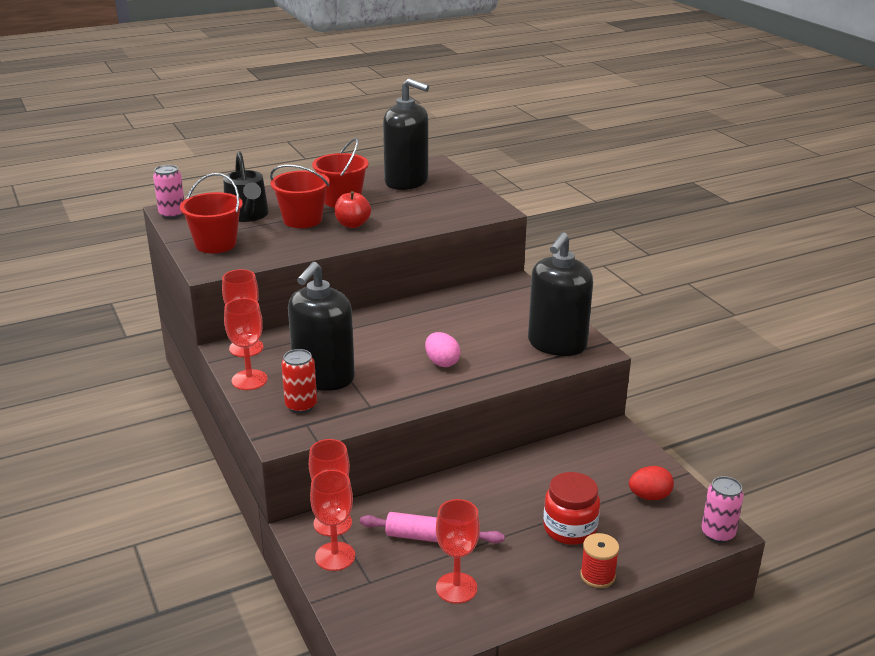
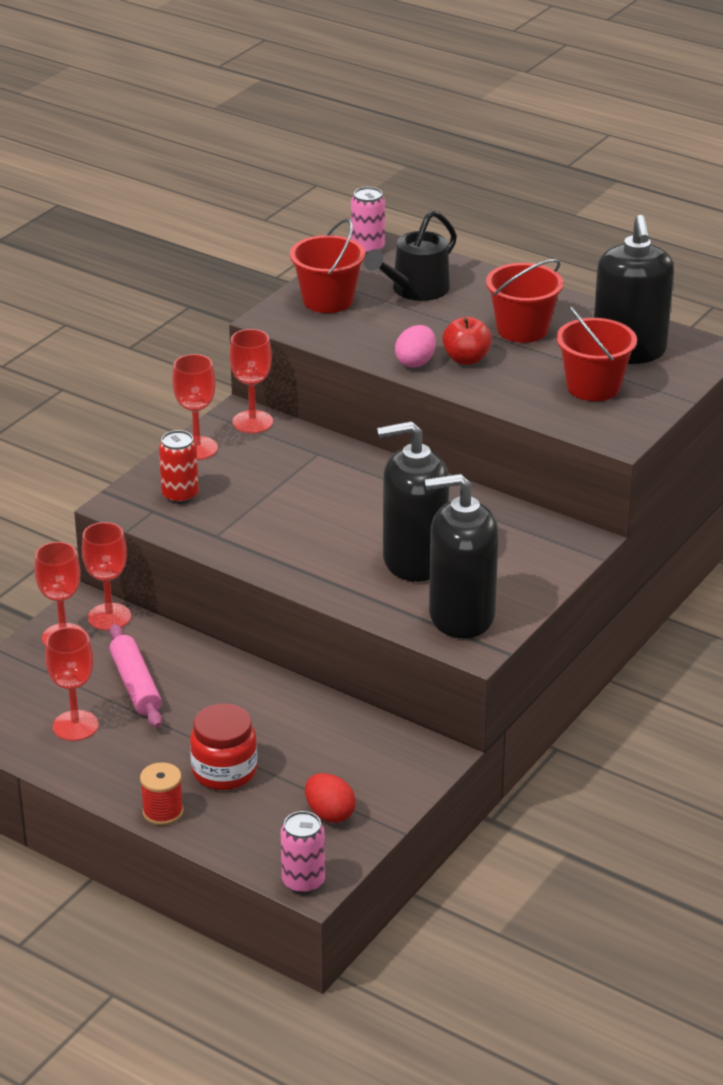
camera: 60 degrees right, 5 degrees up
(302, 220) = (442, 325): red bucket -> red bucket (593, 387)
(323, 378) = (241, 489): black soap dispenser -> black soap dispenser (414, 560)
(442, 362) = (342, 550): pink egg -> pink egg (415, 362)

